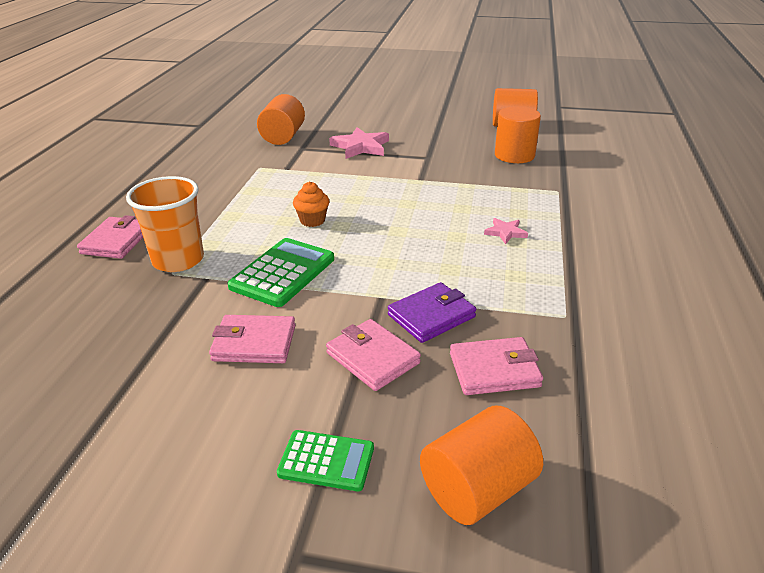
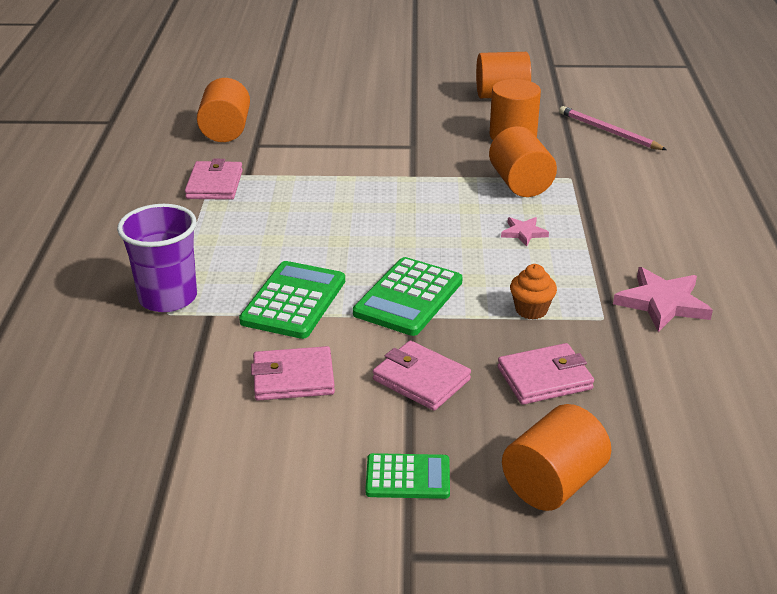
camera: 10 degrees left, 0 degrees up
(117, 241) = (83, 282): pink wallet -> pink wallet (214, 184)
(178, 260) = (168, 298): orange cup -> purple cup
(312, 220) = (304, 237): orange cupcake -> orange cupcake (531, 310)
(360, 147) = (327, 137): pink star -> pink star (662, 303)
(385, 279) = (408, 297): none -> green calculator
(431, 316) = (468, 331): purple wallet -> none
(512, 192) = (520, 184): none -> orange cylinder
(599, 157) = (609, 132): none -> pink pencil

